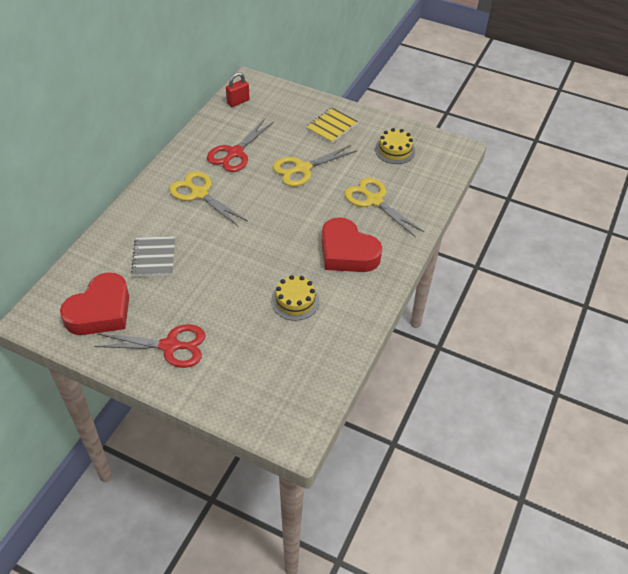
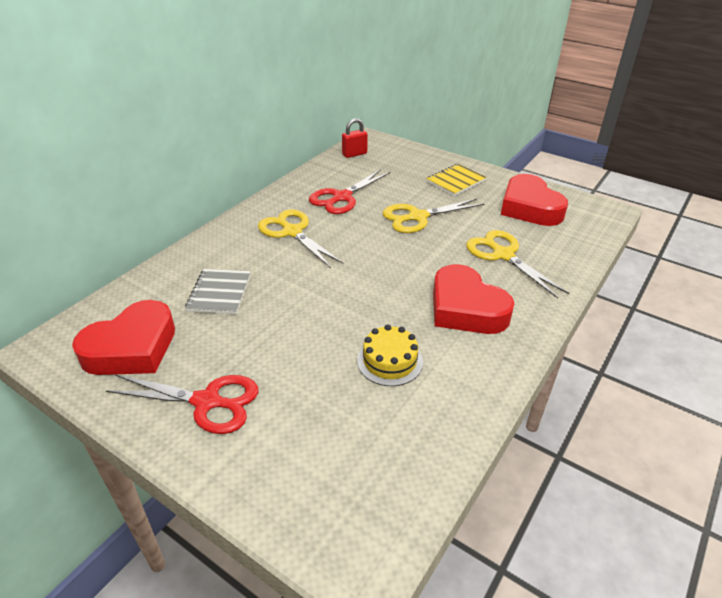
camera: 10 degrees right, 10 degrees down
(395, 150) = (529, 208): yellow cake -> red heart

